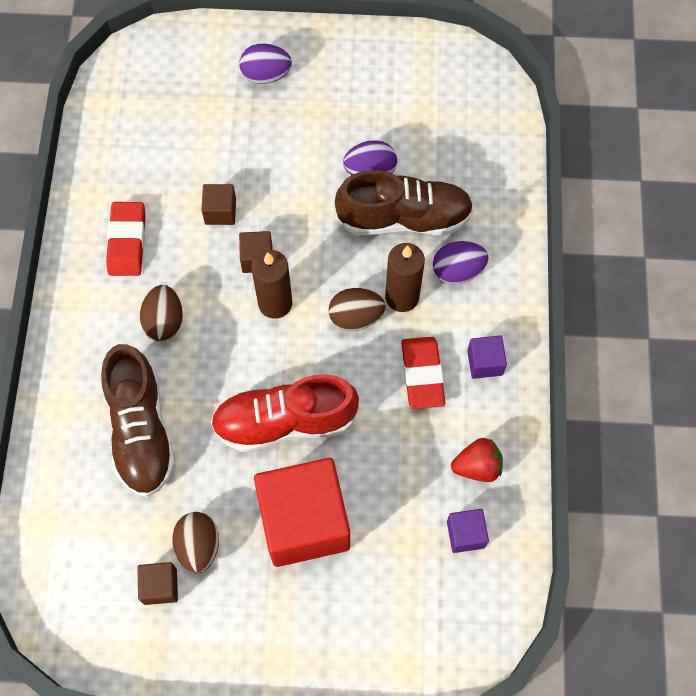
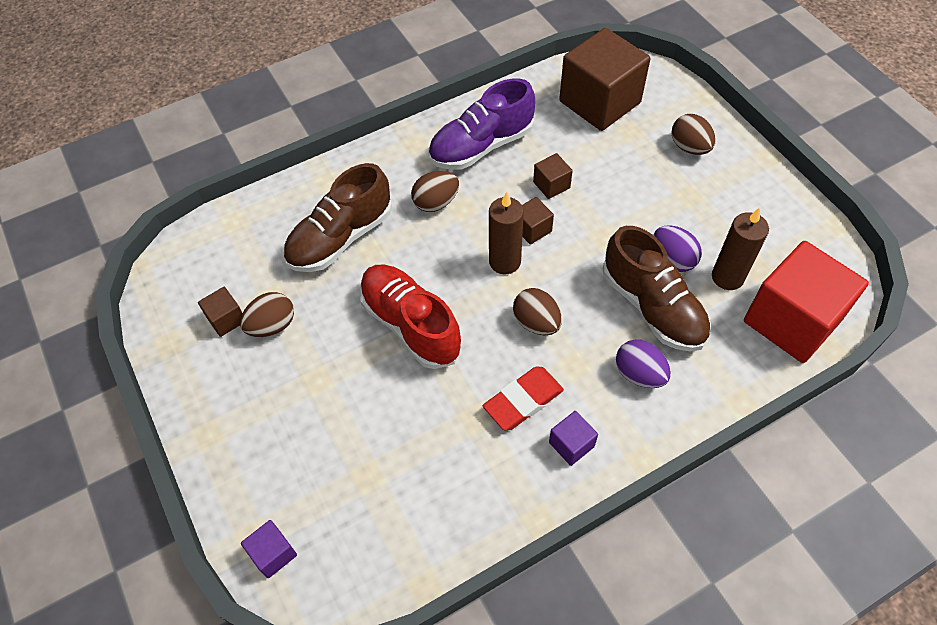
camera: 60 degrees right, 10 degrees down
(127, 241) = (481, 146): red eraser -> purple shoe
(156, 108) = (599, 102): none -> brown cube
(266, 75) = (689, 147): purple egg -> brown egg
(304, 521) = (335, 386): red cube -> red cube (791, 321)
(402, 297) = (581, 345): brown candle -> brown candle (727, 277)
(465, 534) = (401, 519): purple cube -> purple cube (273, 553)
(477, 466) = (470, 493): red strawberry -> none

